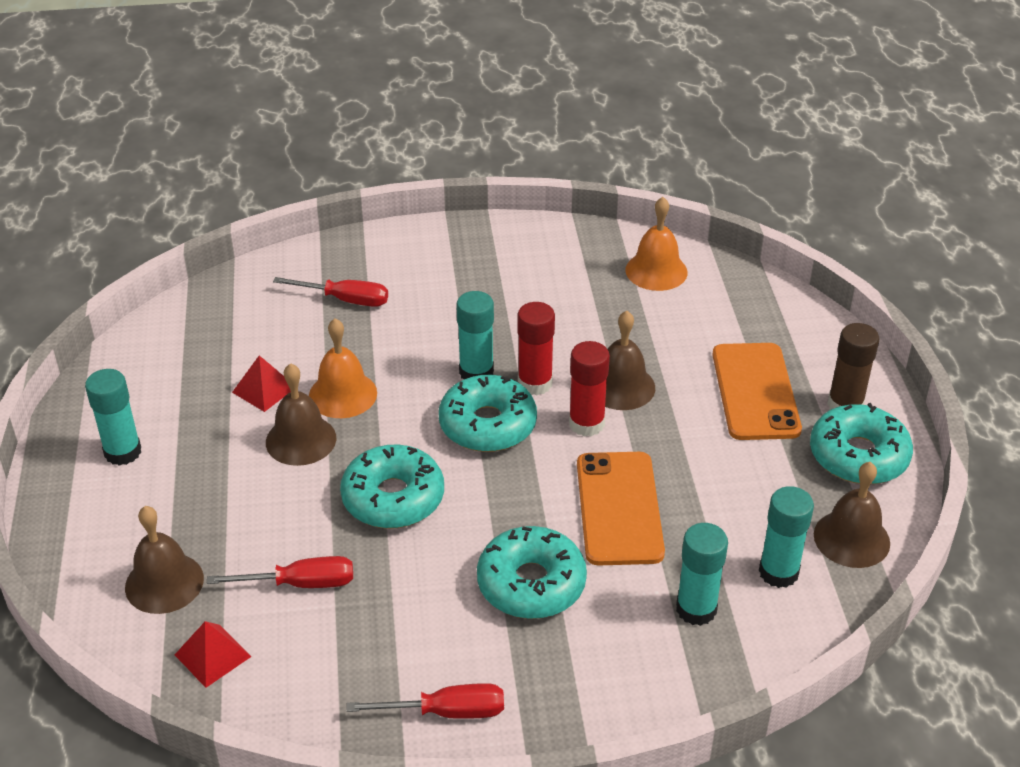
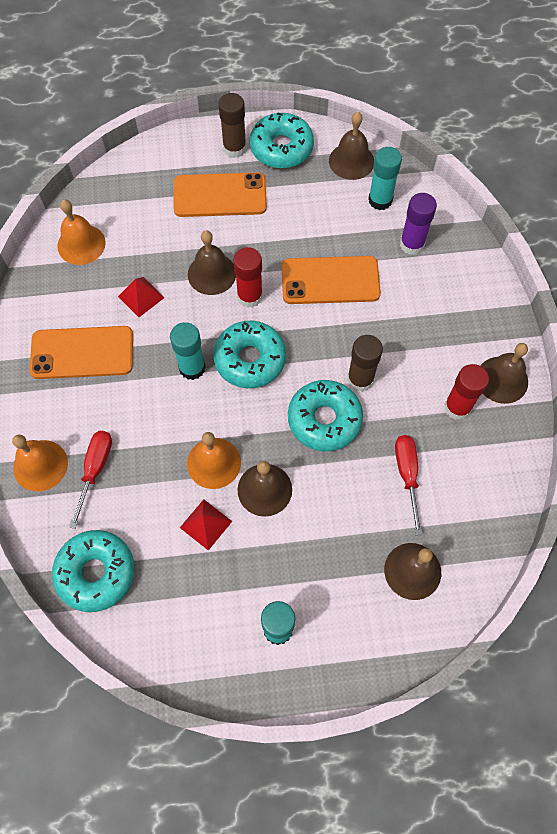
camera: 90 degrees left, 25 degrees up
(212, 655) = (473, 526): red pyramid -> red pyramid (141, 297)
(356, 260) = (40, 465): none -> orange bell
(446, 712) = (502, 379): red screwdriver -> brown bell
(453, 537) = (360, 379): none -> brown glue stick
(499, 281) = (82, 353): none -> orange phone
(531, 584) = (398, 332): turquoise donut -> turquoise donut (96, 573)
(535, 383) = (206, 328): red glue stick -> red glue stick (457, 407)
(696, 609) = (412, 244): turquoise glue stick -> purple glue stick

